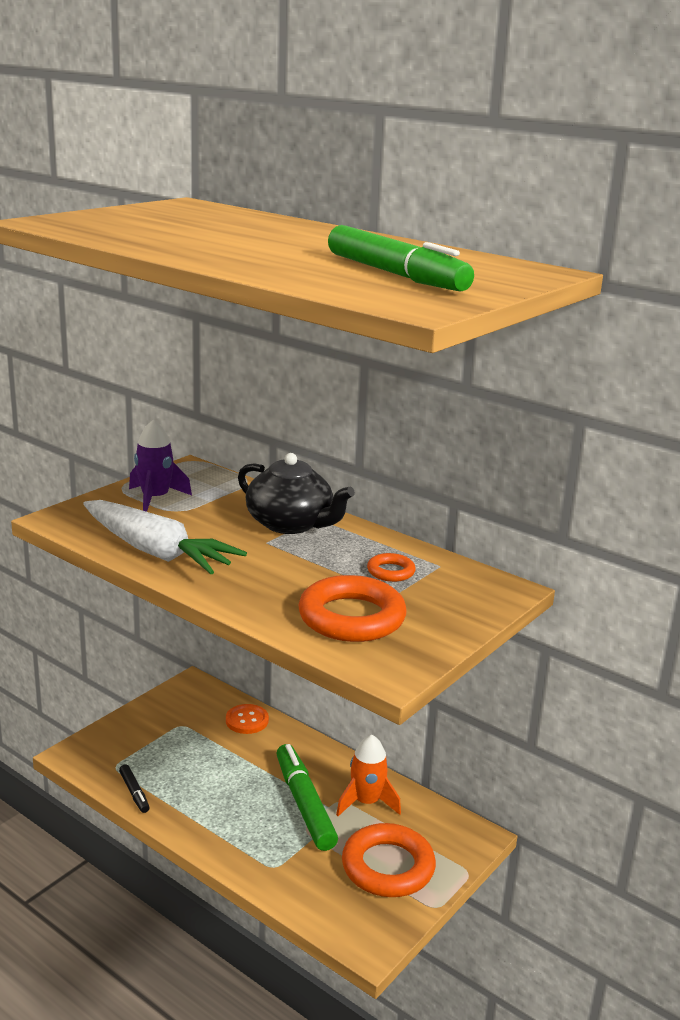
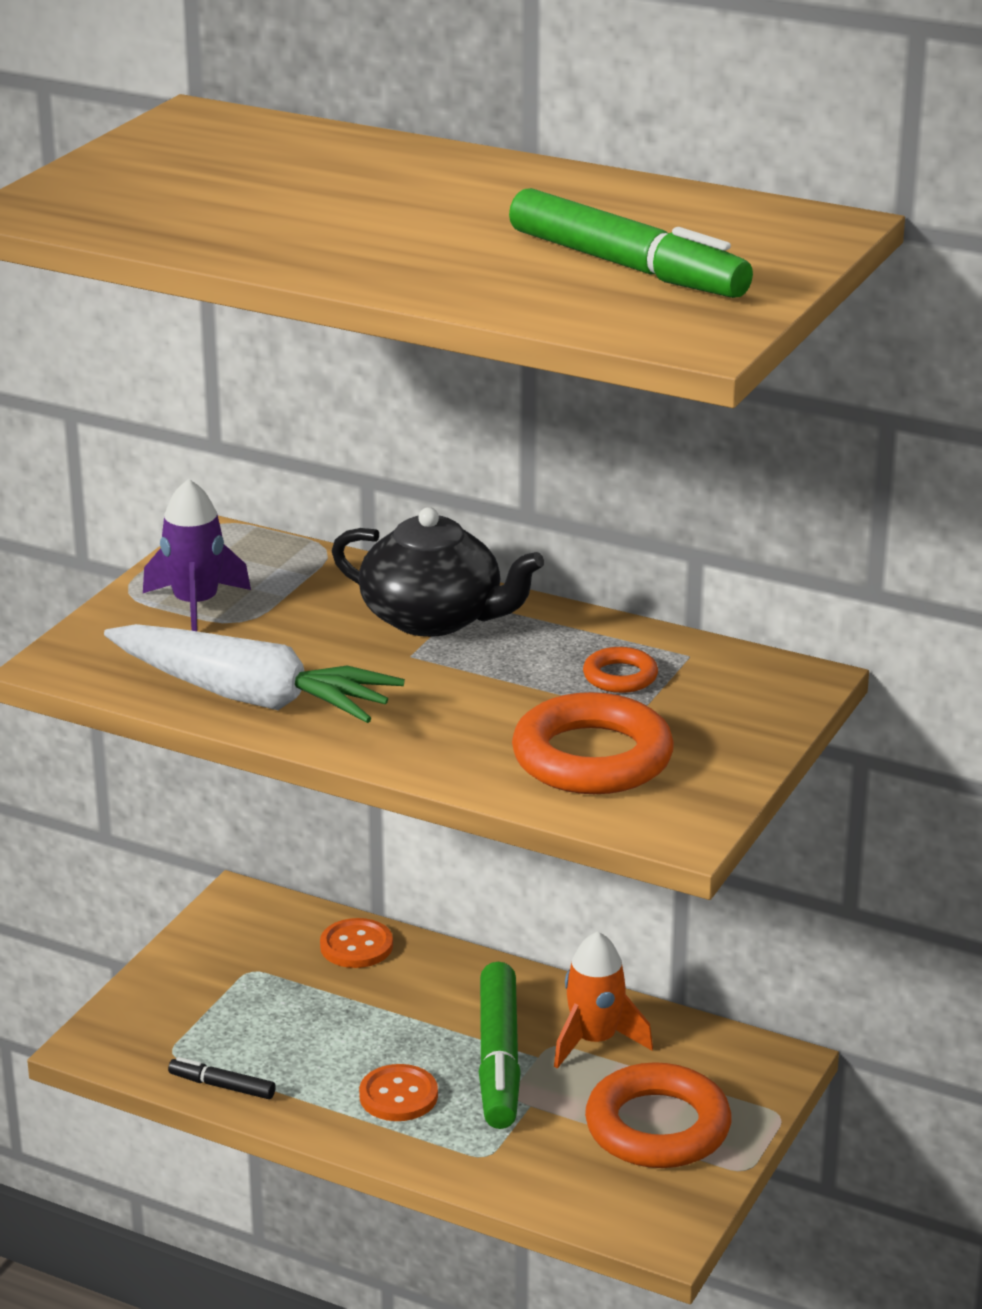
camera: 10 degrees left, 5 degrees up
(134, 793) = (222, 1086): black marker -> black marker turned 150 degrees clockwise
(235, 817) = (398, 1096): none -> orange button
(304, 804) = (499, 1059): green marker -> green marker turned 150 degrees counterclockwise

